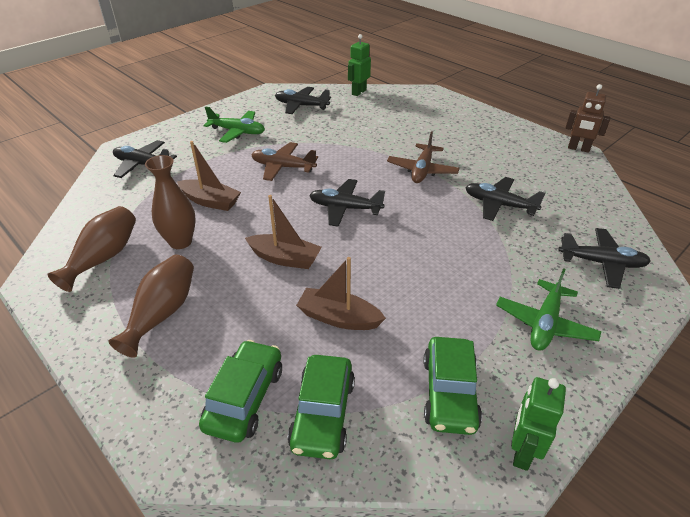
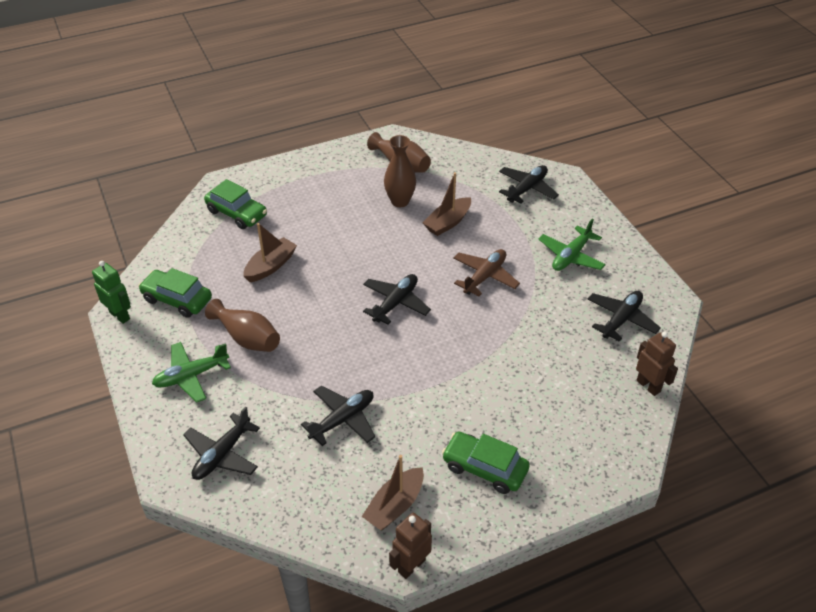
camera: 110 degrees right, 5 degrees up
(162, 313) = (327, 187): brown vase -> brown vase (247, 338)
(285, 258) = (349, 252): brown boat -> brown boat (395, 506)
(323, 414) = (204, 241): green car -> green car (484, 468)
(358, 92) = (648, 386): green robot -> brown robot
(422, 170) = (432, 382): brown plane -> none
(545, 323) = (191, 376): green plane -> green plane turned 75 degrees counterclockwise

